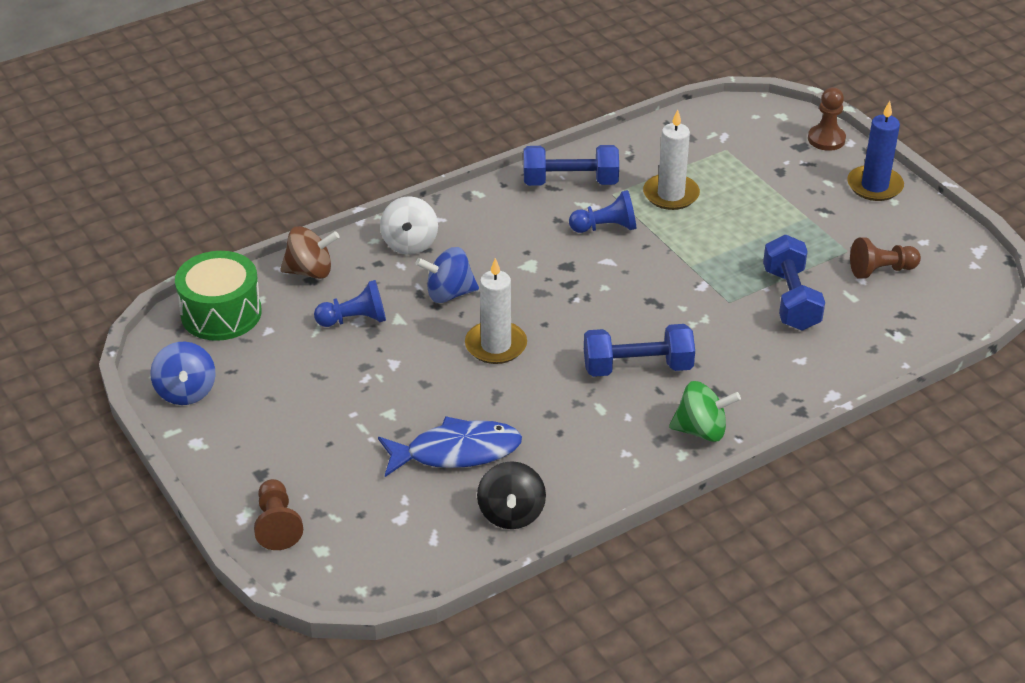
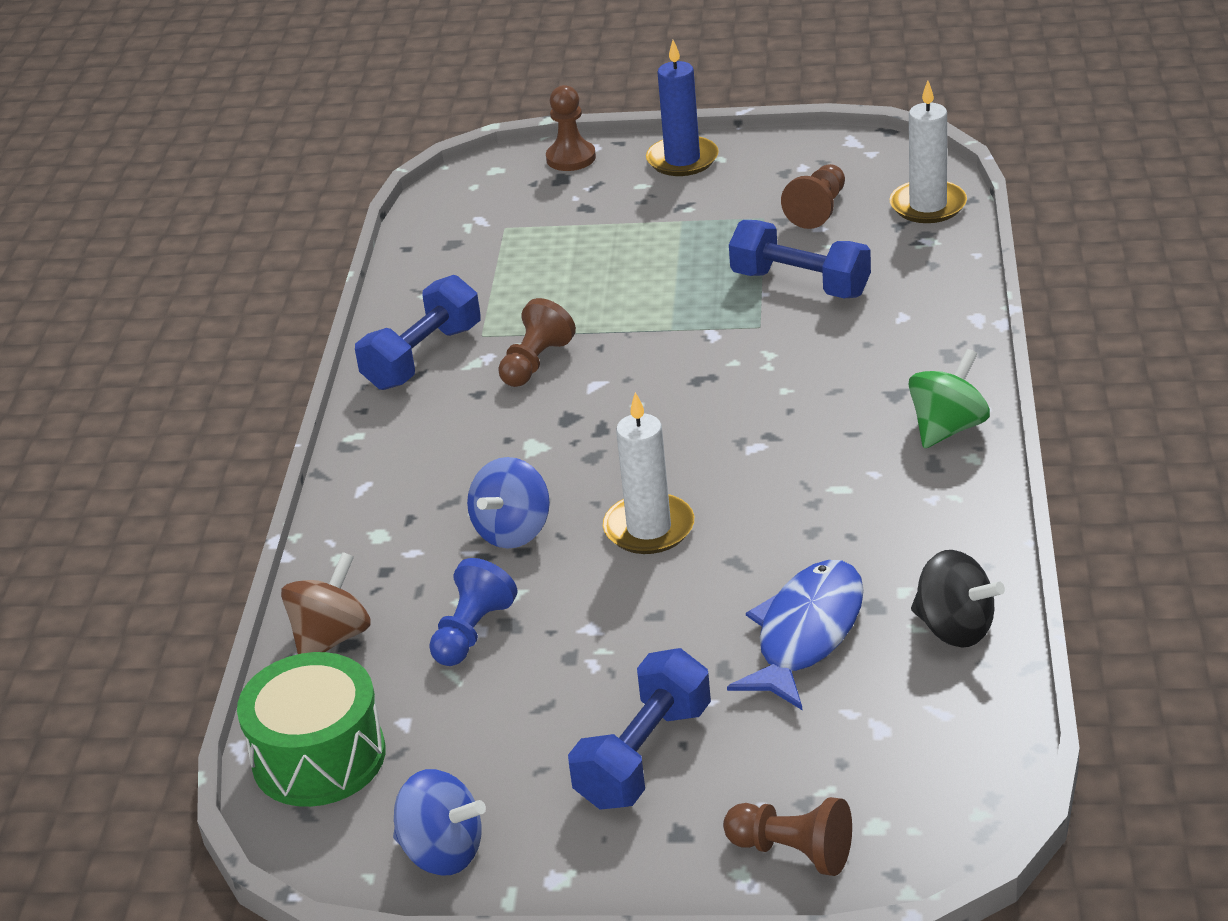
camera: 50 degrees left, 5 degrees down
(410, 244) = (381, 528): white spinning top -> none
(605, 227) = (535, 363): blue pawn -> brown pawn
(637, 367) = (799, 433): blue dumbbell -> blue dumbbell (643, 755)
(671, 195) = (535, 294): white candle -> white candle (928, 205)

